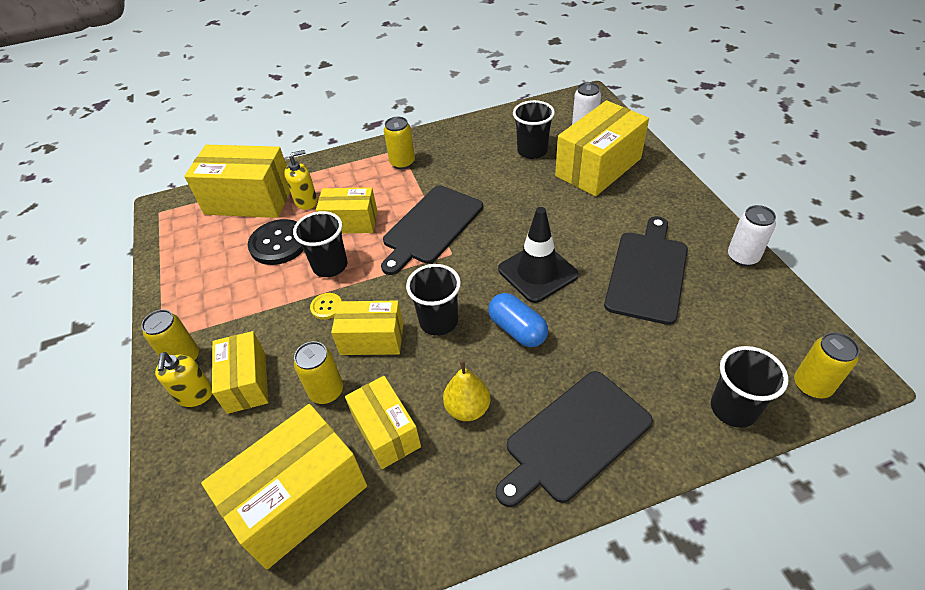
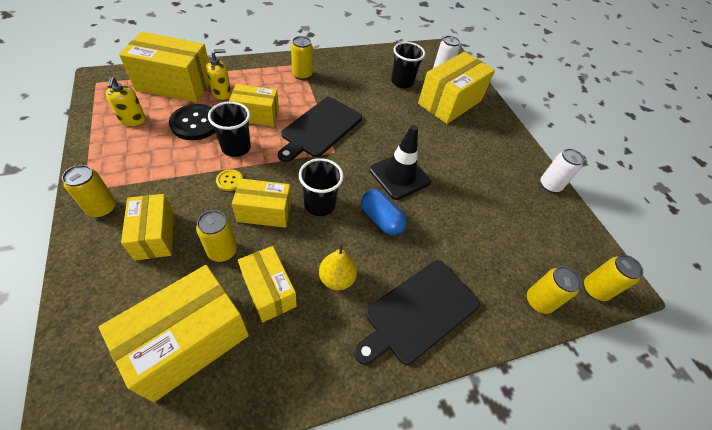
camera: 10 degrees left, 5 degrees up
(195, 395) = (108, 241): yellow soap dispenser -> yellow soap dispenser (133, 120)
(647, 273) = (481, 188): black cutting board -> none
(733, 409) = (538, 301): black cup -> yellow can

